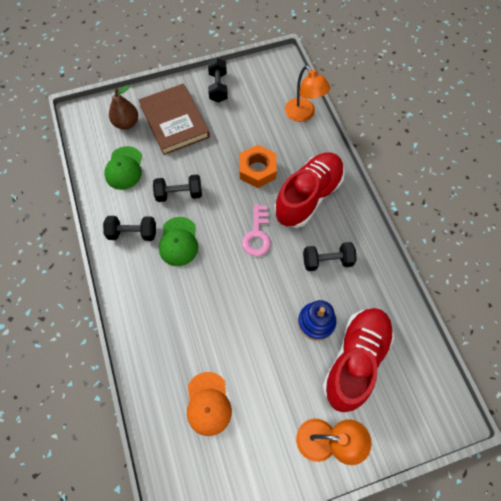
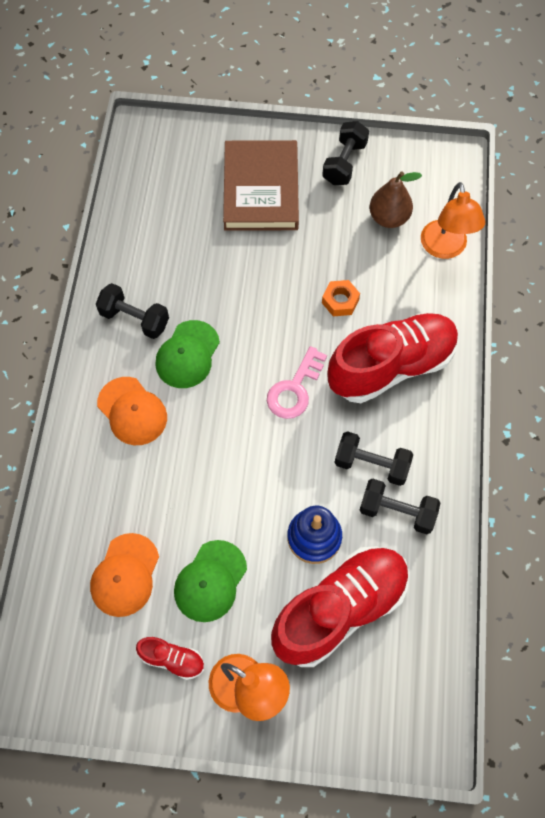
camera: 25 degrees right, 0 degrees up
(124, 168) = (164, 228): green cap -> green cap (210, 581)
(126, 123) = (196, 167): brown pear -> brown pear (389, 218)
(160, 293) = (132, 411): none -> orange cap
(179, 194) = (219, 291): black dumbbell -> black dumbbell (397, 512)
(257, 170) = (340, 301): orange nut -> orange nut, size x0.61
(267, 445) = (172, 659): none -> red shoe

